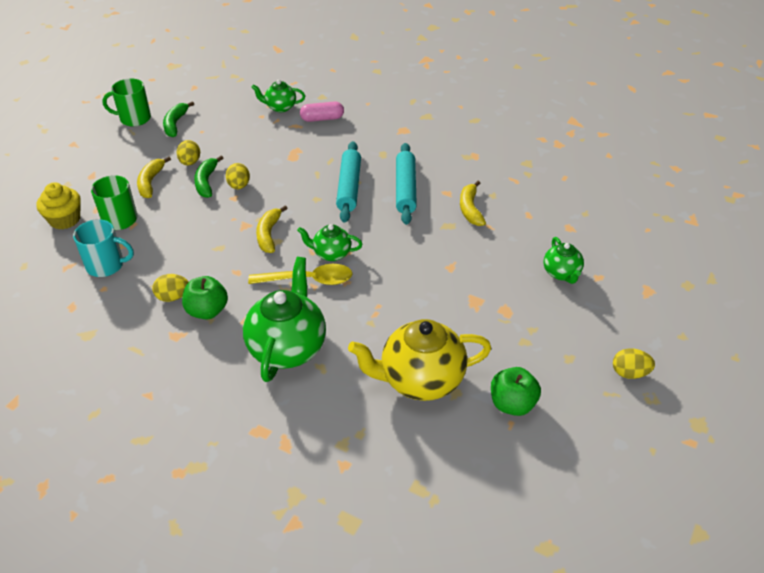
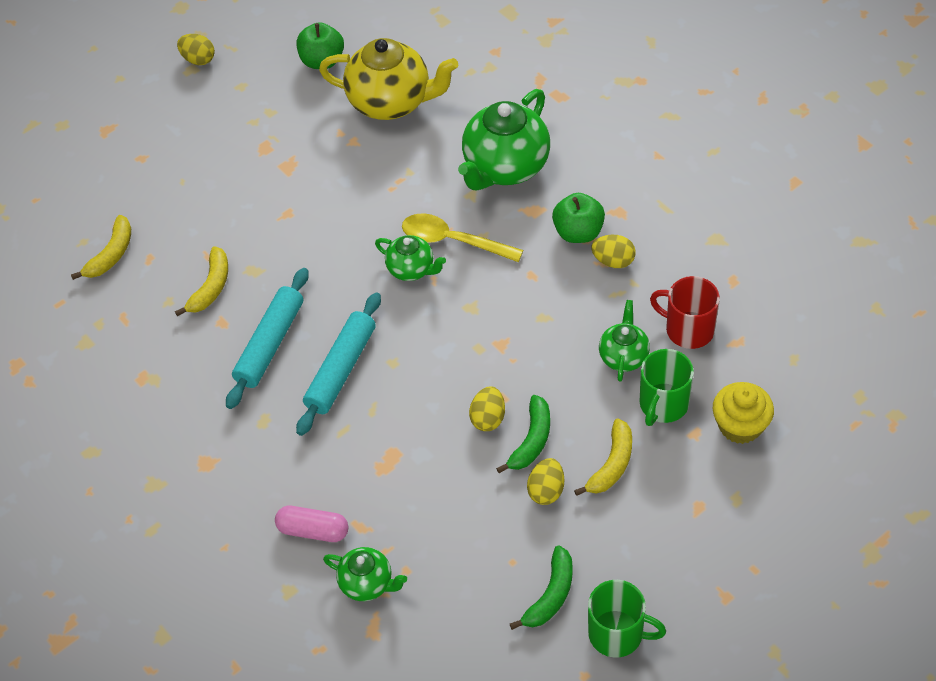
camera: 155 degrees left, 10 degrees up
(106, 265) = (688, 329): turquoise mug -> red mug
(269, 234) = (475, 320): yellow banana -> yellow banana (111, 254)
(561, 273) = (175, 172): green teapot -> green teapot (623, 356)

